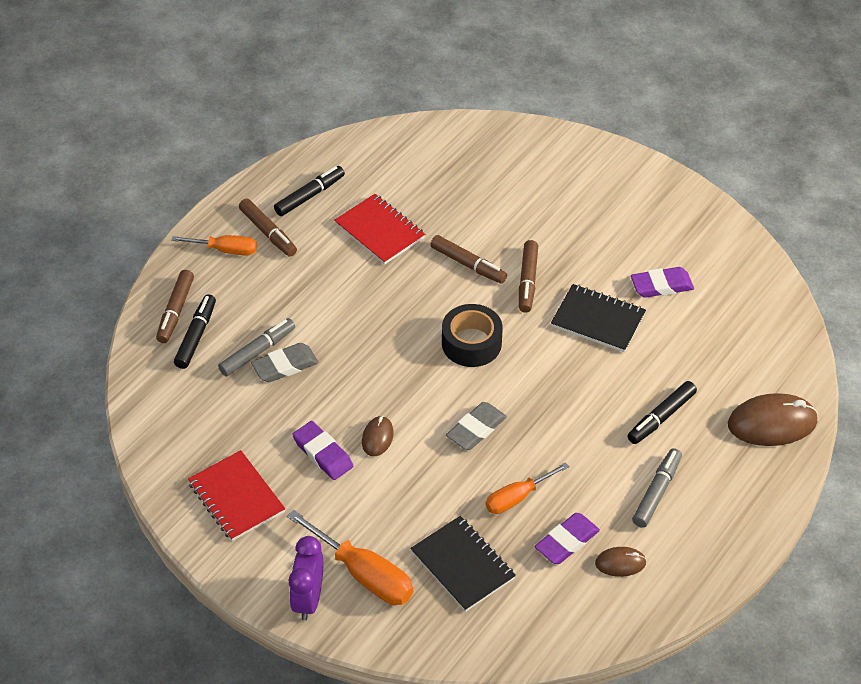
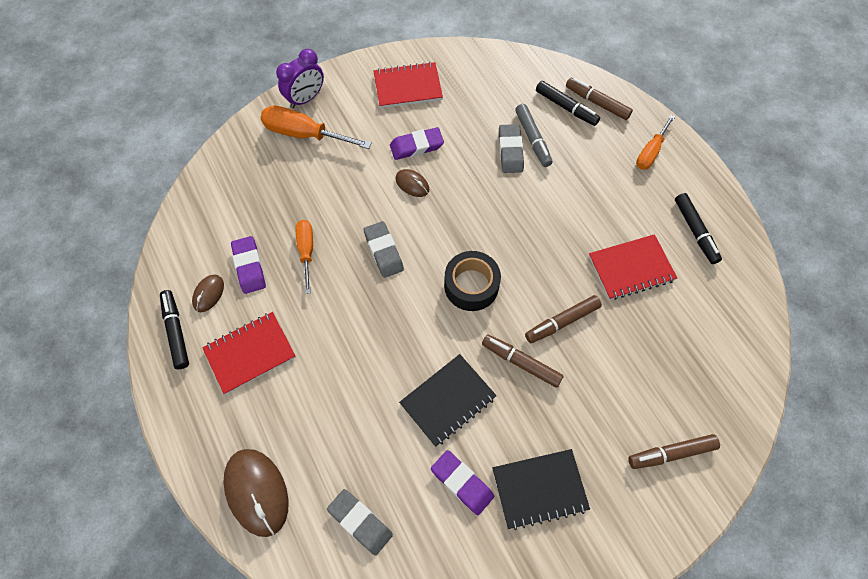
camera: 115 degrees right, 15 degrees up
(268, 233) = (660, 186): brown marker -> brown marker (671, 453)
(308, 599) = (305, 99): purple clock -> purple clock turned 105 degrees clockwise
(364, 574) = (304, 134): orange screwdriver -> orange screwdriver turned 45 degrees clockwise
(462, 565) = (273, 193): black notebook -> black notebook (539, 489)
(656, 492) = (250, 353): grey marker -> red notebook
(661, 286) = (462, 483): purple eraser -> purple eraser turned 60 degrees counterclockwise
(661, 417) = (317, 397): black marker -> black marker (176, 331)
(741, 340) = (360, 522): none -> grey eraser
(772, 423) = (257, 492): brown mouse -> brown mouse turned 45 degrees counterclockwise

